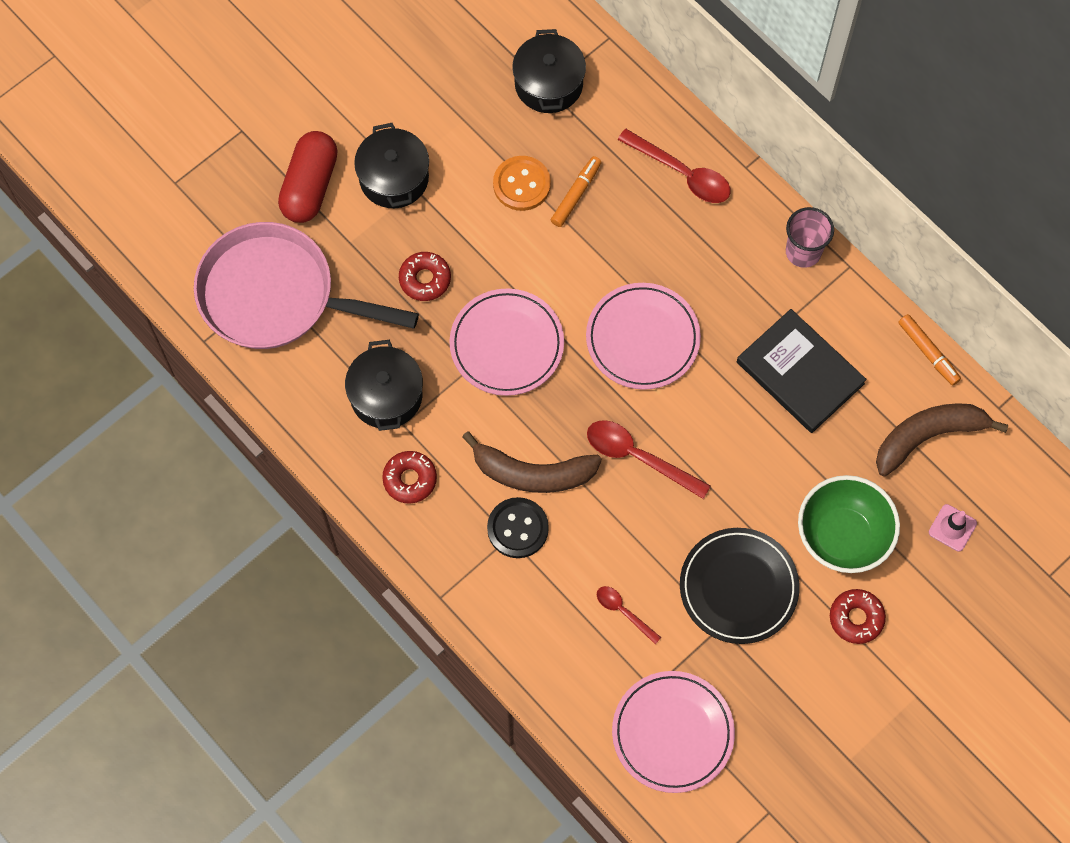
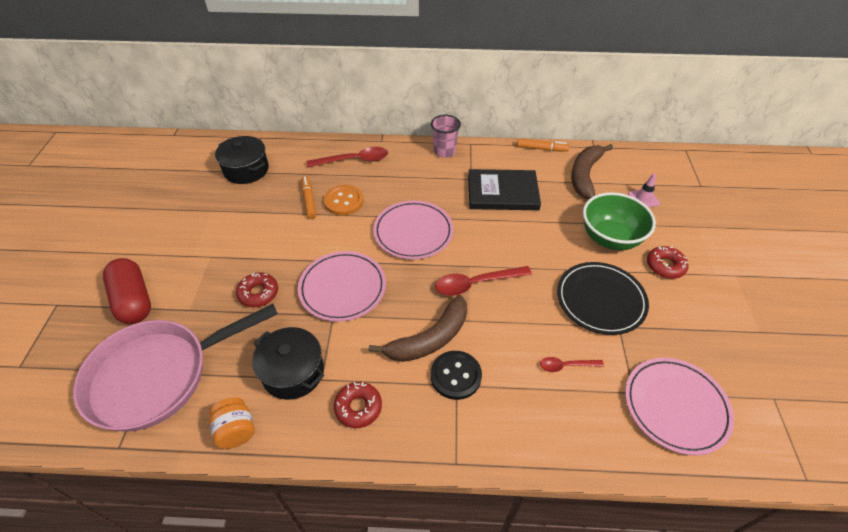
camera: 45 degrees left, 20 degrees down
(299, 409) = (236, 431): none -> orange jar
(394, 178) = (190, 260): black pot -> none
(521, 184) = (274, 215): orange button -> orange button (343, 201)

